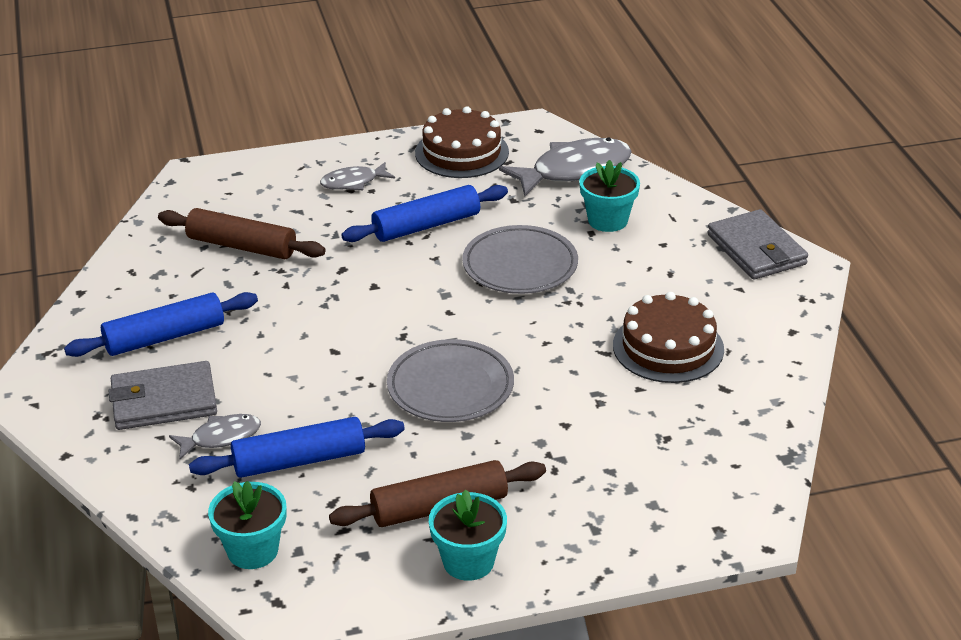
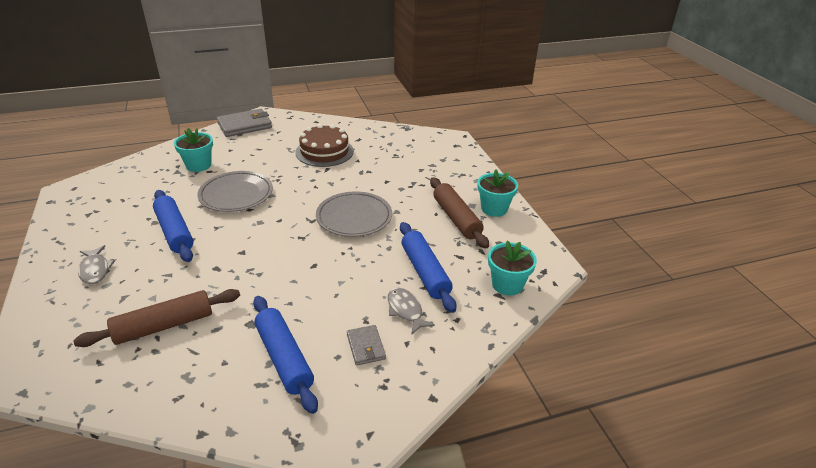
camera: 95 degrees left, 0 degrees up
(164, 401) = (366, 347): grey wallet -> grey wallet, size x0.56
(241, 246) = (164, 326): brown rolling pin -> brown rolling pin turned 45 degrees clockwise
(462, 152) = (82, 219): brown cake -> none
(574, 170) = (135, 175): grey fish -> none

